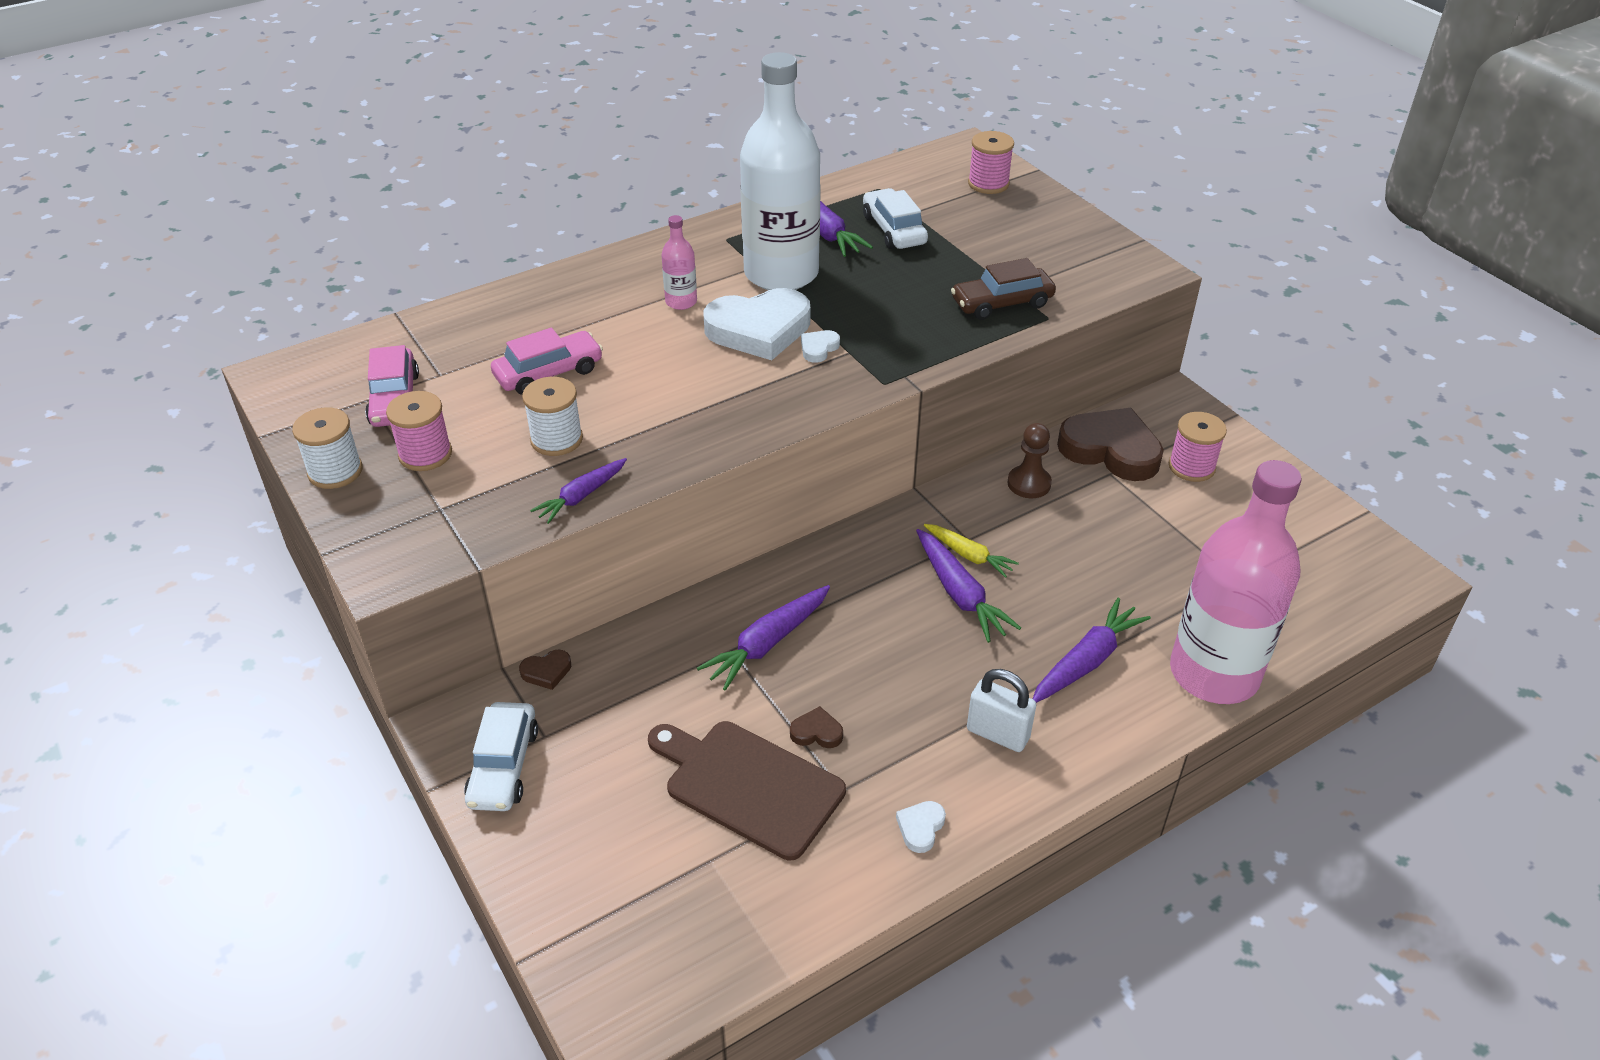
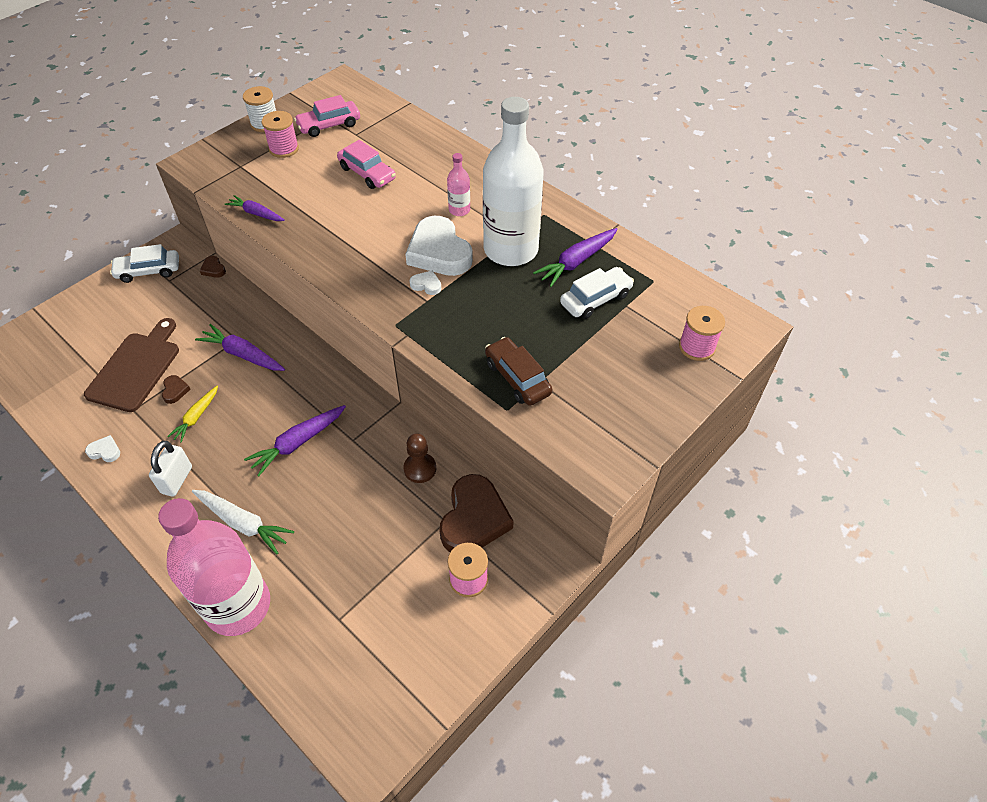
camera: 75 degrees right, 10 degrees up
(556, 439) = (305, 192): white spool -> none
(969, 555) = (336, 443): yellow carrot -> yellow carrot (196, 417)
(1087, 661) = (243, 523): purple carrot -> white carrot

